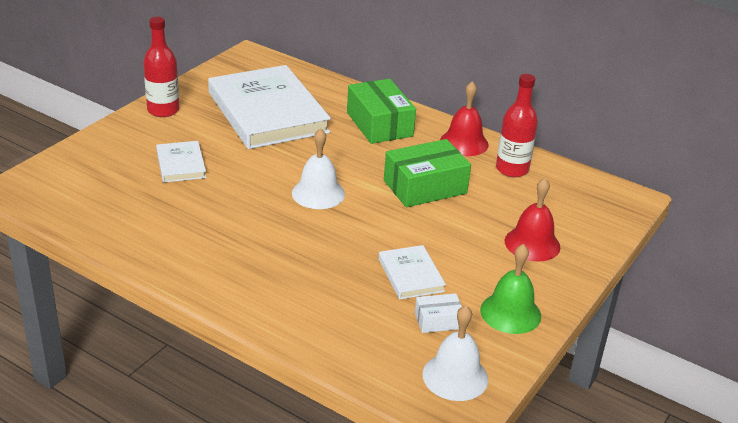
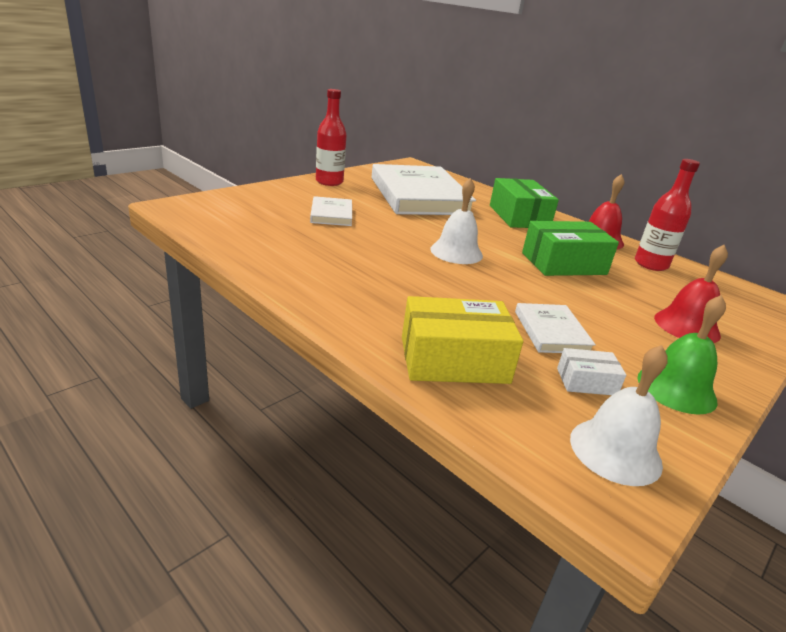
camera: 10 degrees right, 5 degrees down
(329, 321) = (454, 360): none -> yellow box

